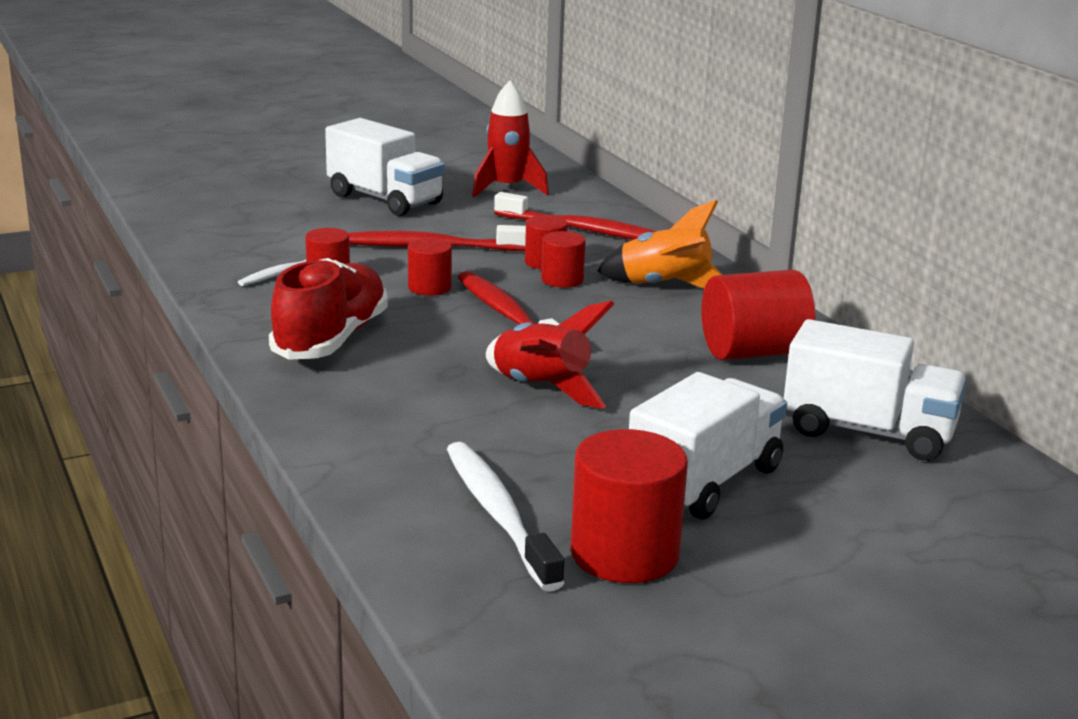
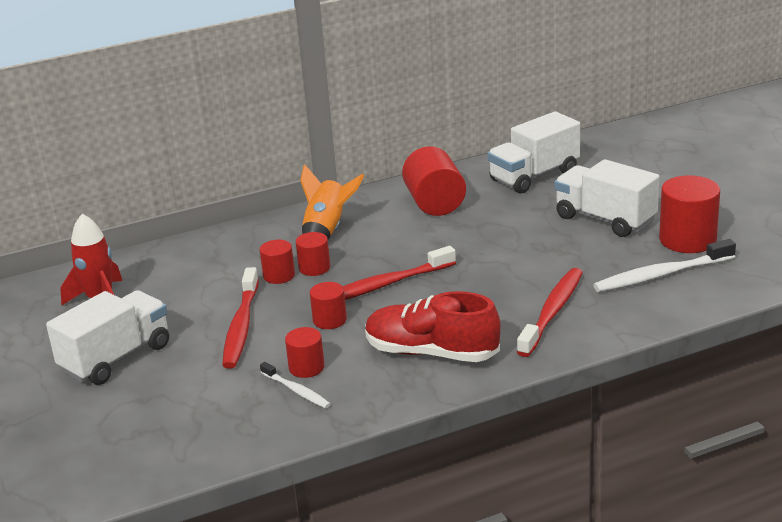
camera: 85 degrees left, 5 degrees up
(540, 389) = (499, 269): red rocket -> none
(583, 230) = (209, 263): red toothbrush -> red toothbrush (552, 312)
(868, 432) = (534, 176): white truck -> white truck turned 150 degrees counterclockwise

